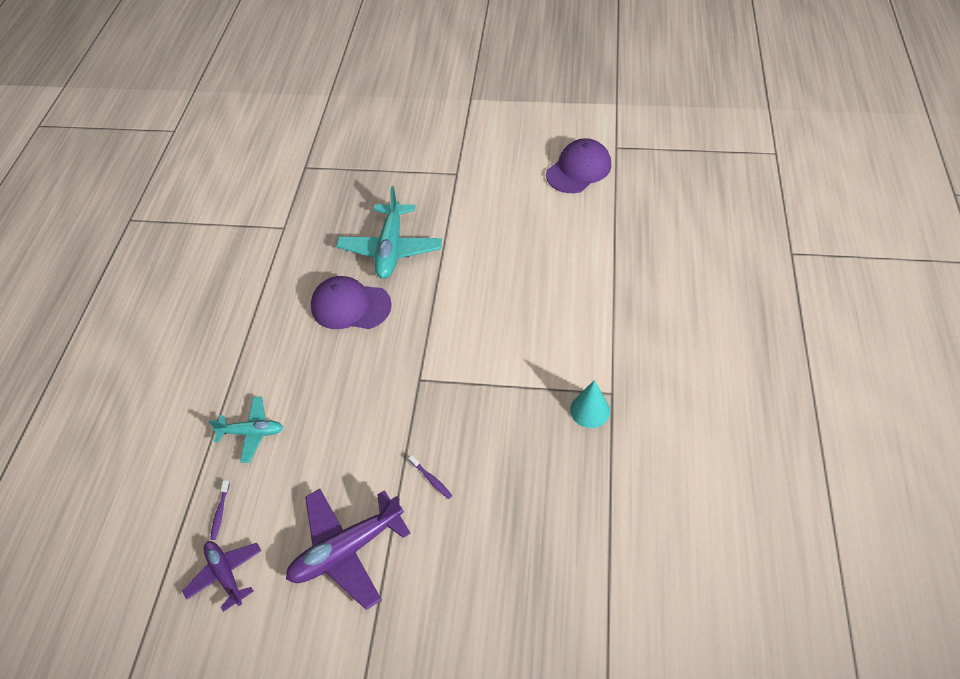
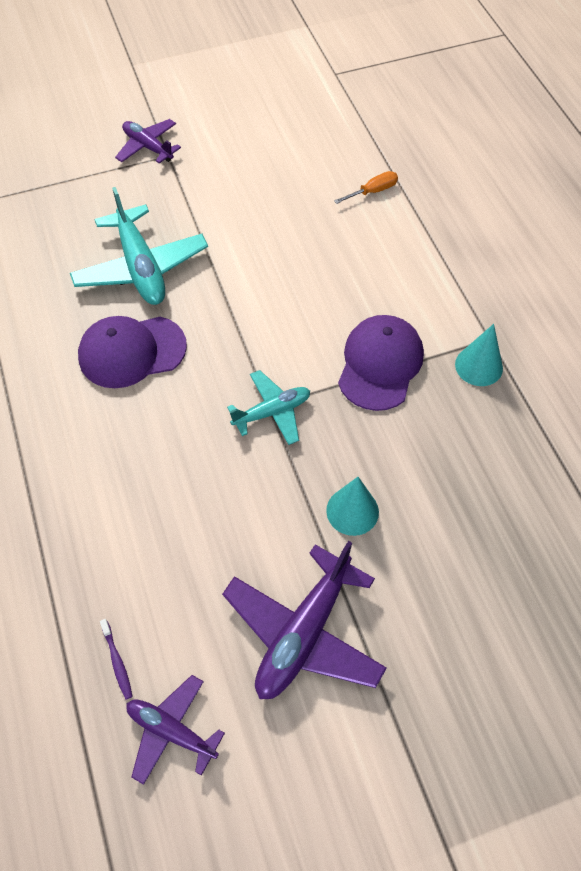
camera: 30 degrees left, 5 degrees up
(252, 432) = (98, 549): turquoise plane -> turquoise plane (272, 412)
(431, 479) = (352, 511): purple toothbrush -> turquoise cone
(446, 163) = (148, 147): none -> purple plane
(578, 169) = (309, 110): purple cap -> purple cap (380, 364)
(589, 247) = (372, 191): none -> orange screwdriver

